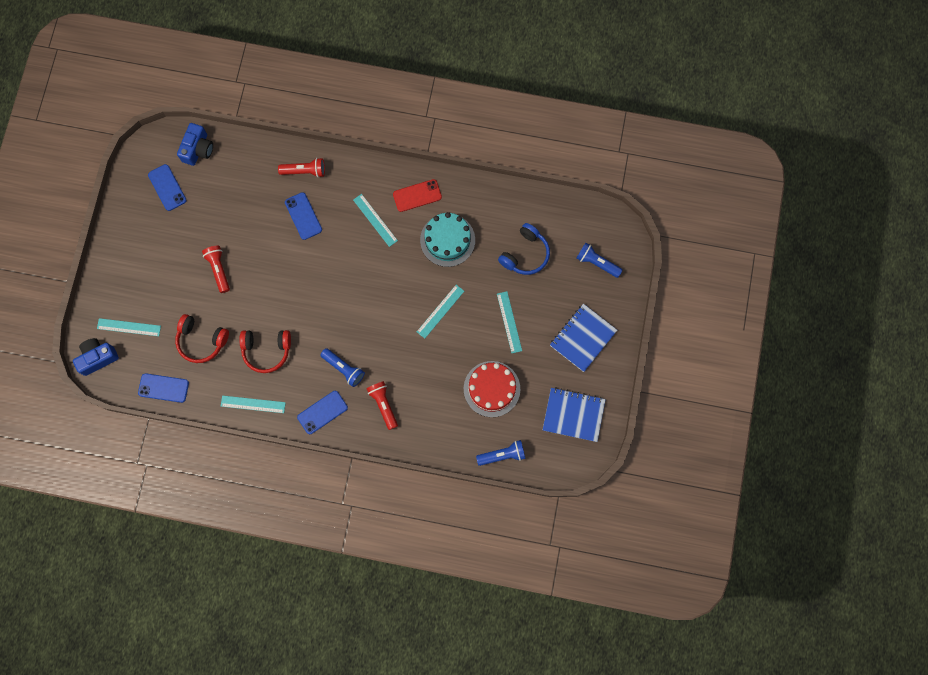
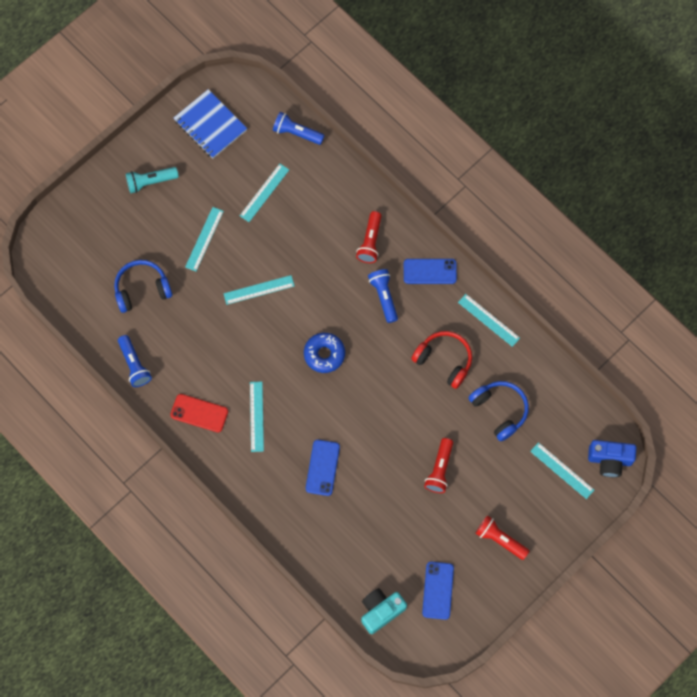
camera: 145 degrees left, 5 degrees down
(163, 388) = (563, 390): blue phone -> none
(198, 149) = (381, 611): blue camera -> turquoise camera
(201, 341) = (499, 410): red headphones -> blue headphones
(305, 171) = (290, 513): red flashlight -> red flashlight (500, 539)
(358, 296) = (324, 354): none -> blue donut
(447, 240) = (203, 350): turquoise cake -> none
(491, 389) = (264, 192): red cake -> turquoise ruler
(583, 338) = (150, 182): blue notebook -> turquoise flashlight
(597, 263) = (84, 238): blue flashlight -> blue flashlight (134, 365)

